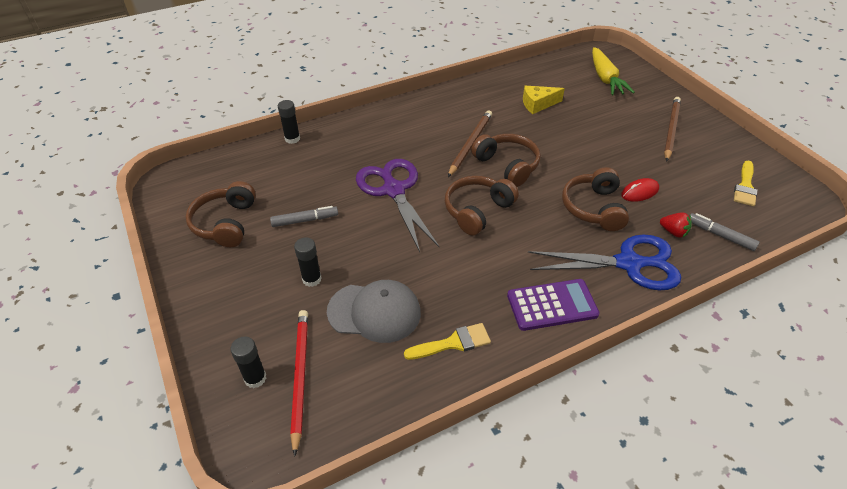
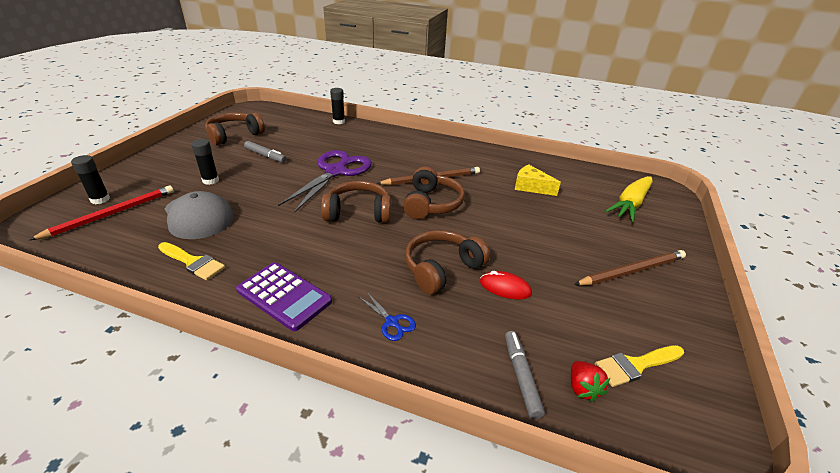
camera: 45 degrees right, 10 degrees down
(629, 263) = (392, 322): blue scissors -> blue scissors, size x0.41
(673, 232) = (477, 335): red strawberry -> red strawberry (582, 388)

